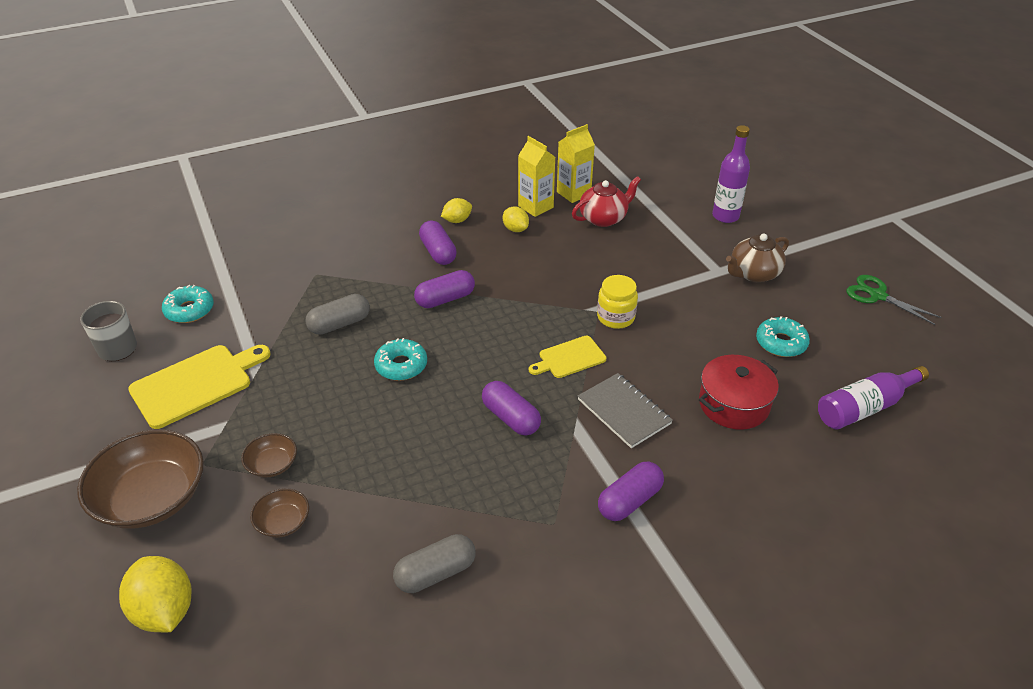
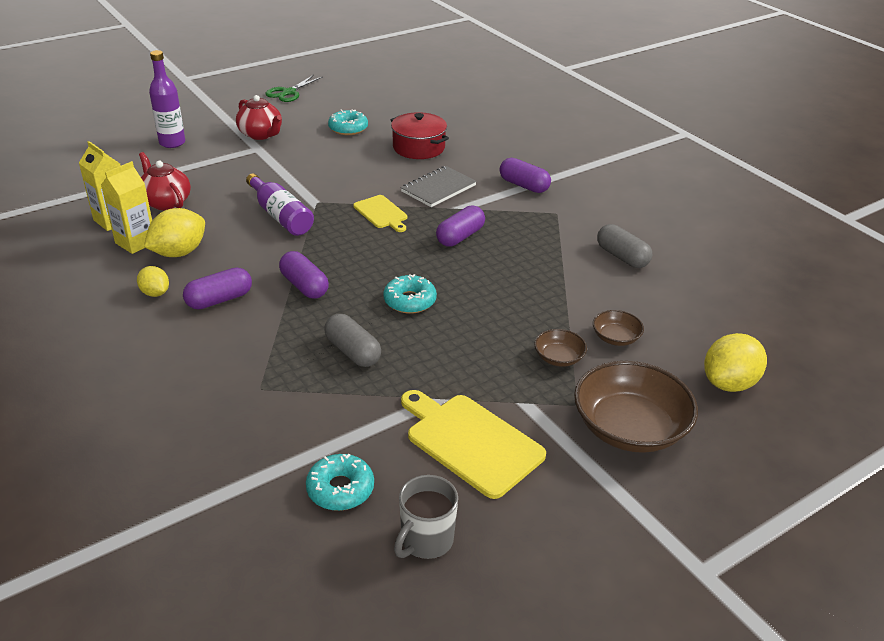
camera: 100 degrees left, 5 degrees down
(515, 229) = (179, 252): yellow lemon -> yellow lemon, size x1.71
(615, 317) = (325, 193): yellow jar -> none
(753, 274) = (261, 134): brown teapot -> red teapot
(865, 407) = (409, 106): purple bottle -> purple bottle (281, 216)

